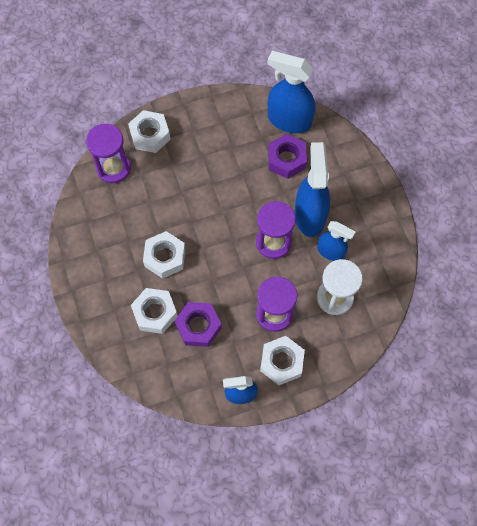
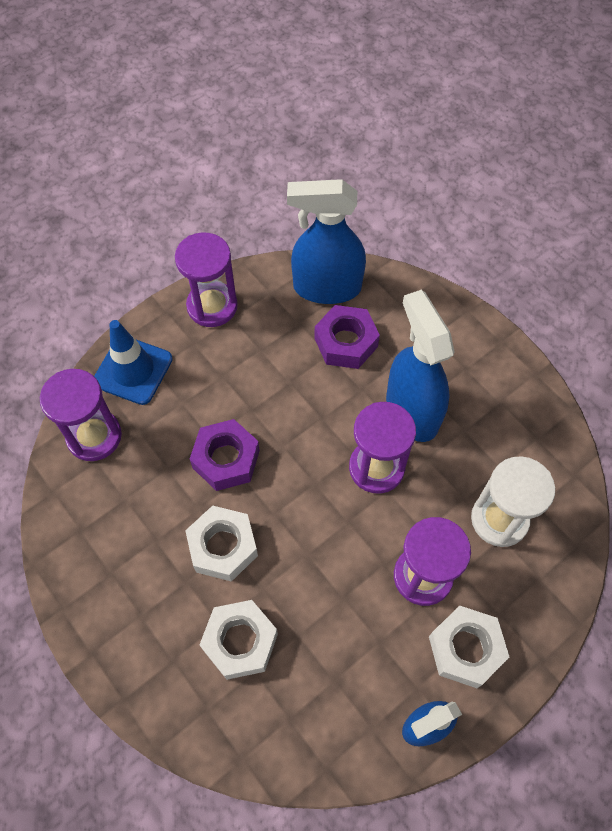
camera: 20 degrees left, 5 degrees down
(150, 135) = (133, 370): white nut -> blue traffic cone
(198, 326) = (316, 638): purple nut -> purple nut (226, 459)
(212, 110) = (212, 306): none -> purple hourglass
(331, 251) = (464, 453): blue spray bottle -> none

